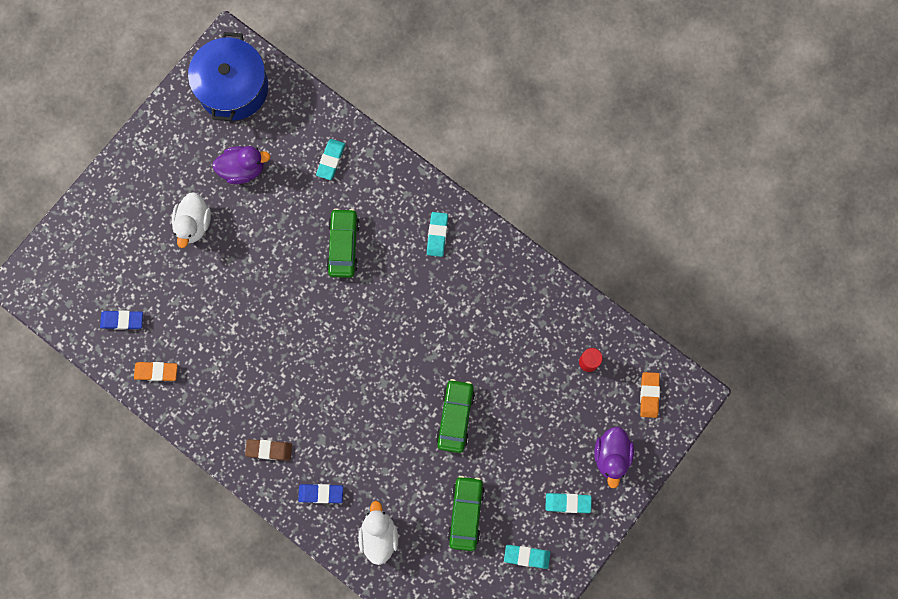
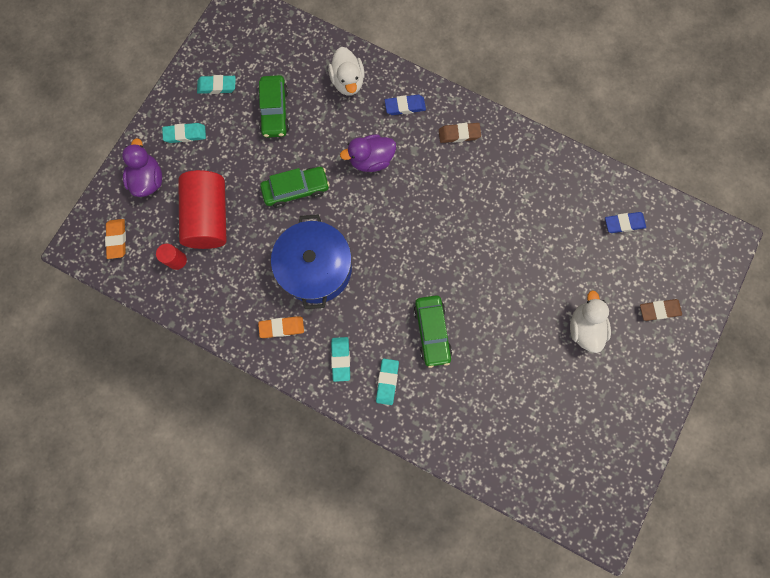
camera: 170 degrees right, 0 degrees up
(115, 228) = (659, 310): none -> brown eraser
(156, 372) = (578, 183): orange eraser -> orange eraser (282, 327)
(233, 87) = (585, 483): blue pot -> blue pot (316, 268)
(243, 169) = (550, 393): purple duck -> purple duck (371, 160)
(331, 160) = (463, 419): turquoise eraser -> turquoise eraser (387, 381)
(455, 417) = (296, 190): green car -> green car turned 105 degrees counterclockwise
(551, 402) = (209, 217): none -> red cylinder

